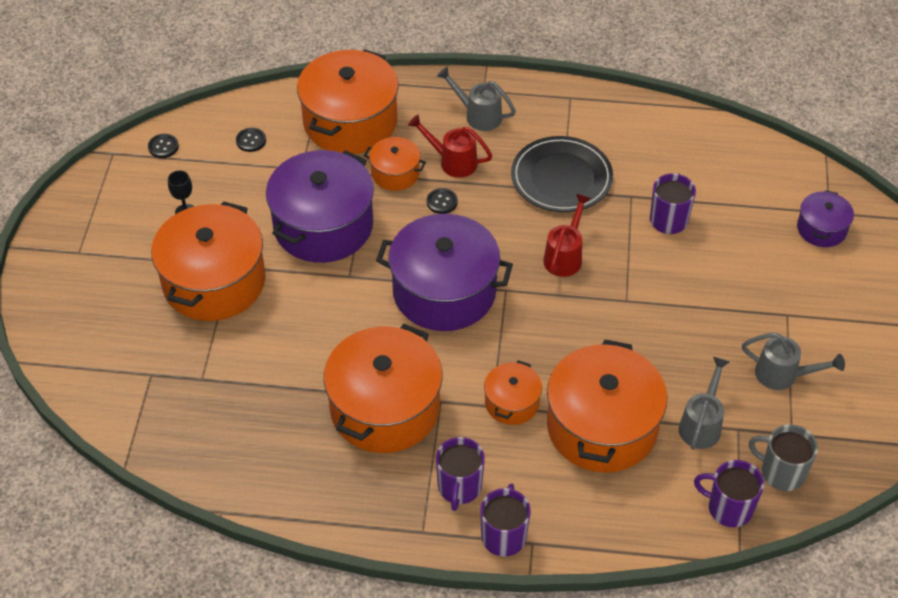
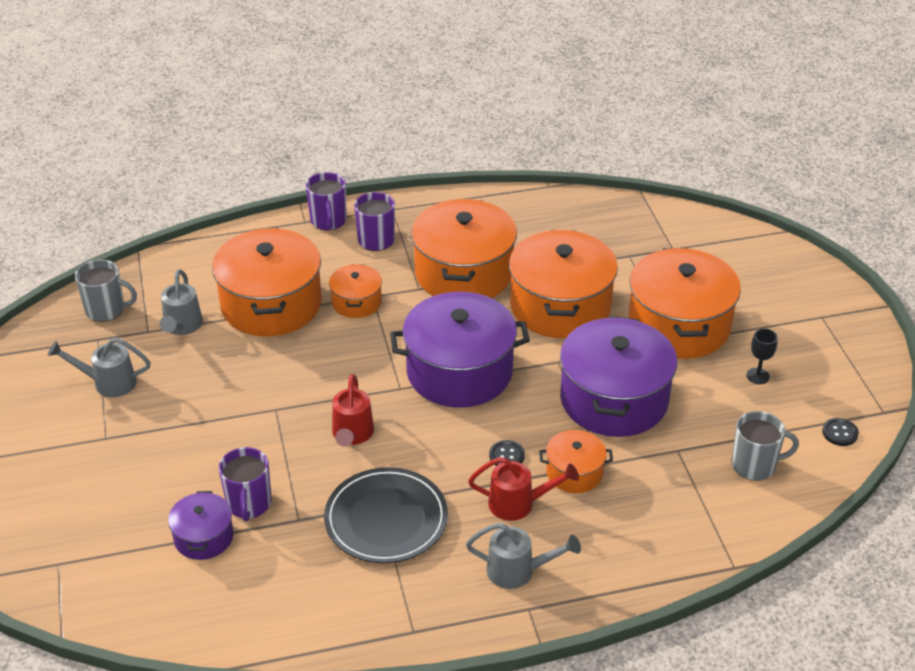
camera: 160 degrees right, 10 degrees down
(251, 140) = (755, 465): black button -> grey mug
(350, 122) = (663, 519): orange pot -> orange pot (560, 306)
(728, 508) = (150, 276): purple mug -> none
(821, 229) = (68, 540): purple pot -> purple pot (203, 537)

